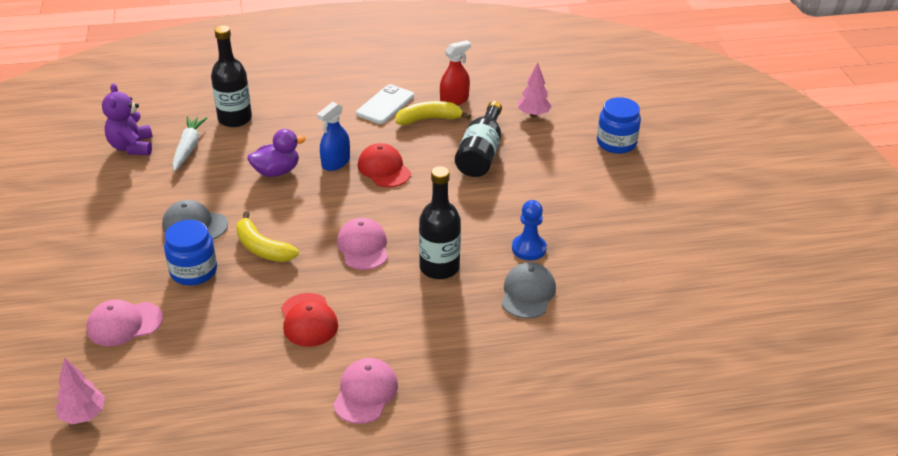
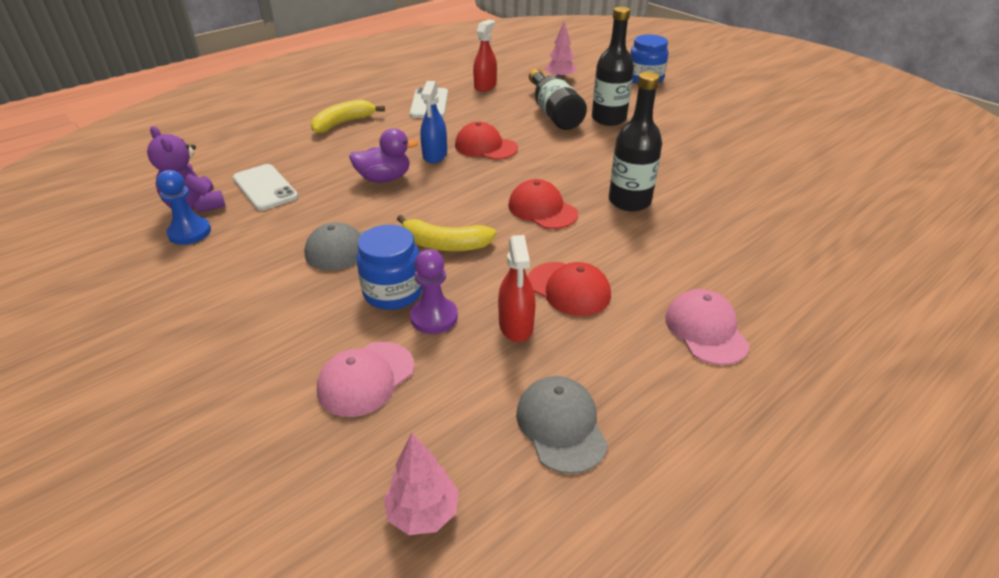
camera: 30 degrees left, 0 degrees up
(188, 148) = (265, 188): white carrot -> white phone
(201, 301) = (434, 317): none -> purple pawn
(235, 119) = (292, 151): black bottle -> black bottle (608, 119)
(245, 330) = (516, 325): none -> red spray bottle
(276, 171) = (384, 178): purple duck -> purple duck turned 45 degrees clockwise
(363, 247) = (542, 209): pink cap -> red cap
(429, 119) = (480, 103): yellow banana -> yellow banana (343, 123)
(528, 293) = (724, 194): grey cap -> grey cap (561, 426)
(529, 248) = (680, 163): blue pawn -> blue pawn (189, 232)

